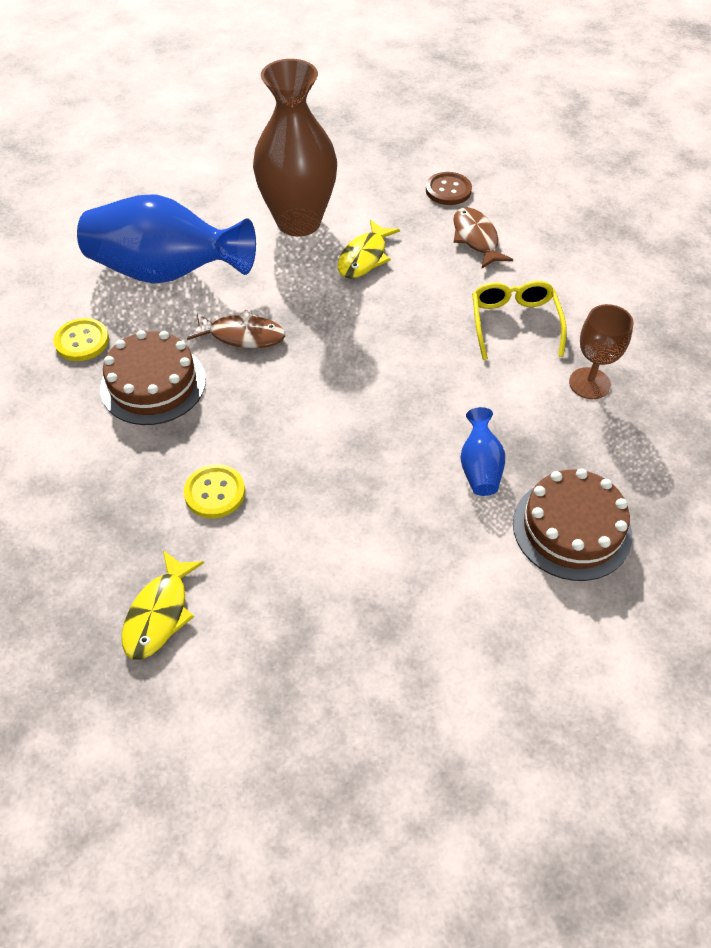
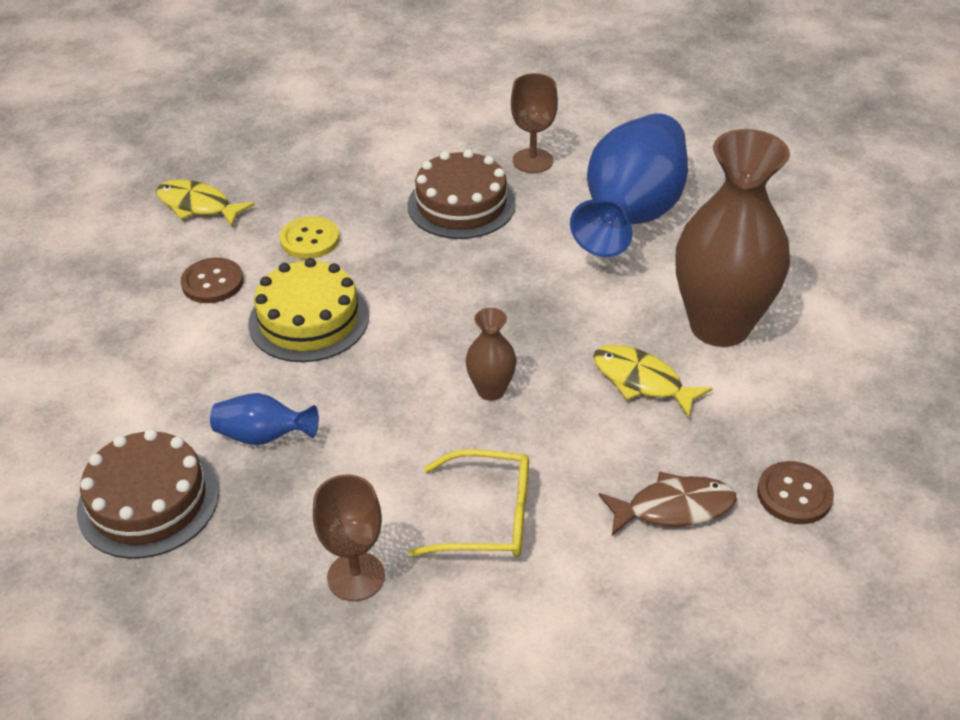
camera: 100 degrees right, 10 degrees down
(82, 341) = (532, 161): yellow button -> brown goblet
(242, 335) = (517, 267): brown fish -> none
(291, 560) = (212, 282): none -> brown button
(332, 467) = (309, 319): none -> yellow cake
(393, 335) = (491, 390): none -> brown vase

